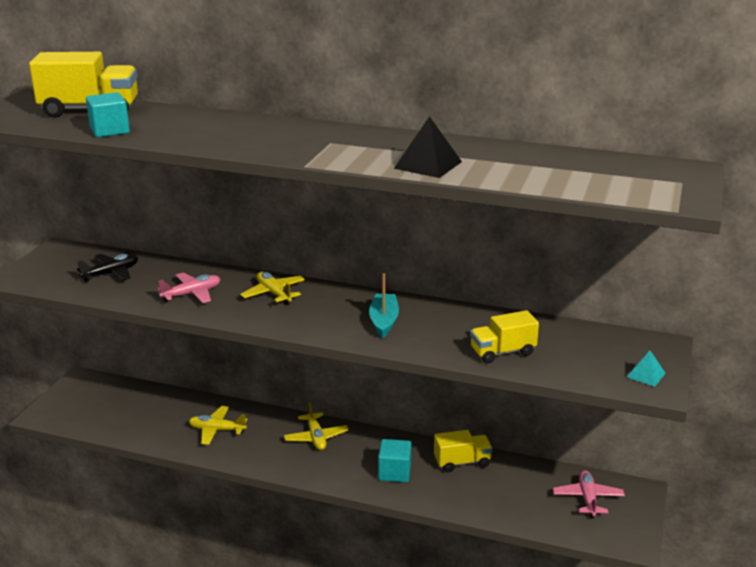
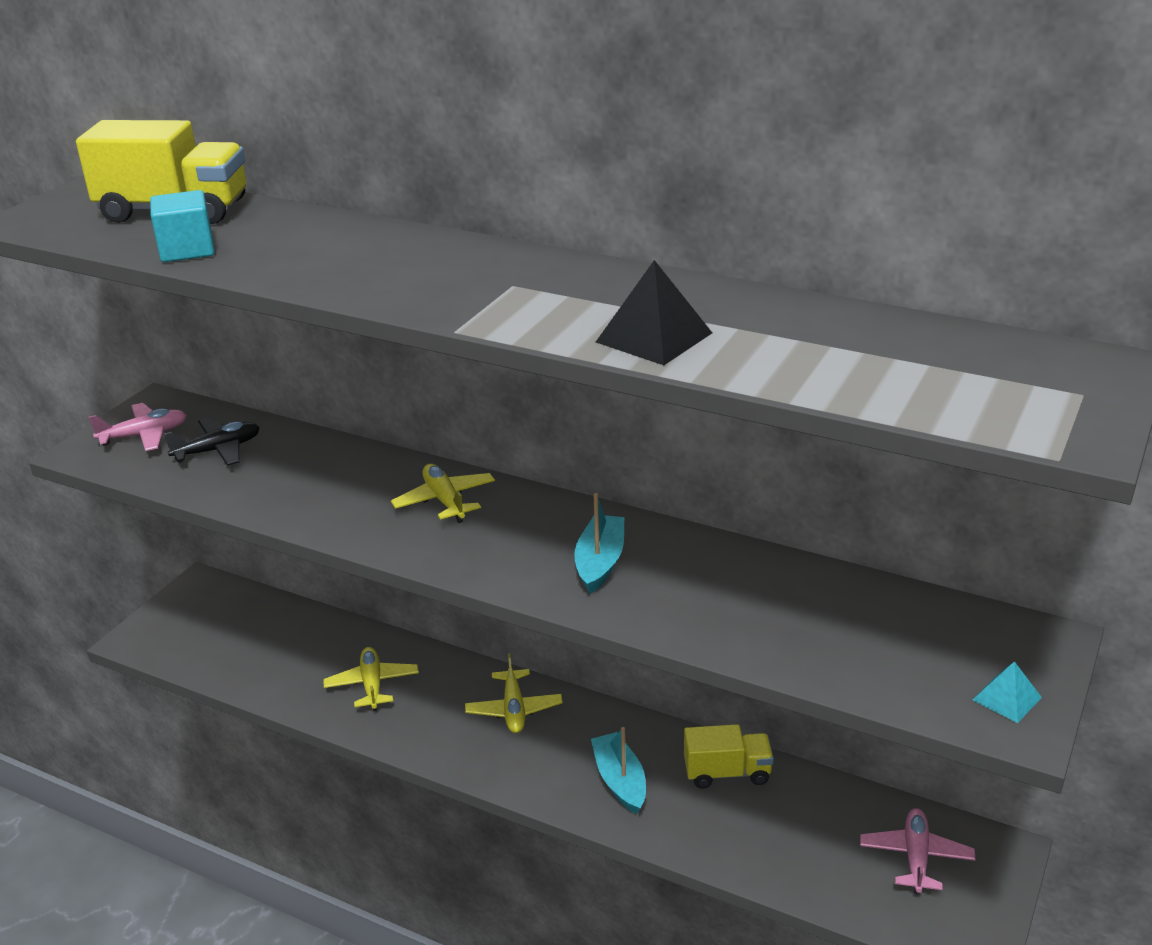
camera: 10 degrees right, 5 degrees up
(192, 294) = (324, 494): pink plane -> pink plane (144, 435)
(217, 430) = (372, 685): yellow plane -> yellow plane turned 60 degrees clockwise
(394, 472) = (620, 781): turquoise cube -> turquoise boat
(502, 352) = (775, 635): yellow truck -> none

